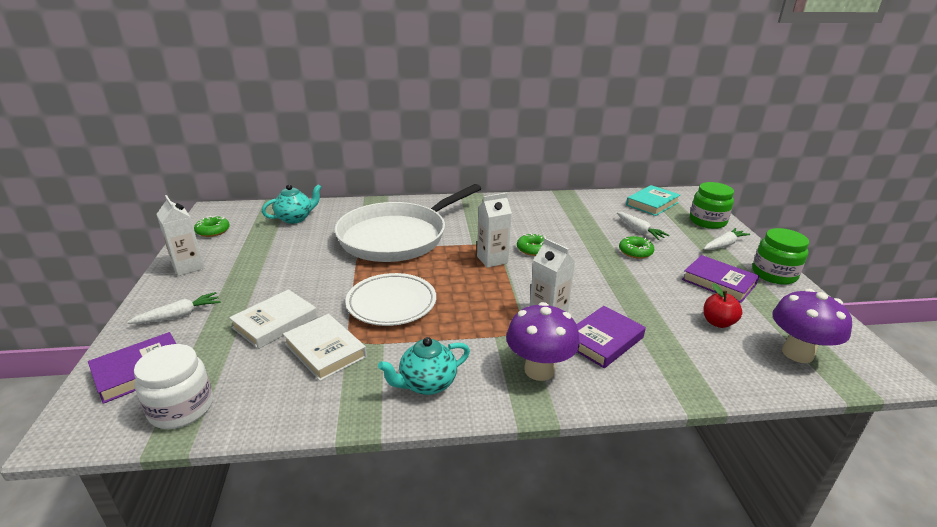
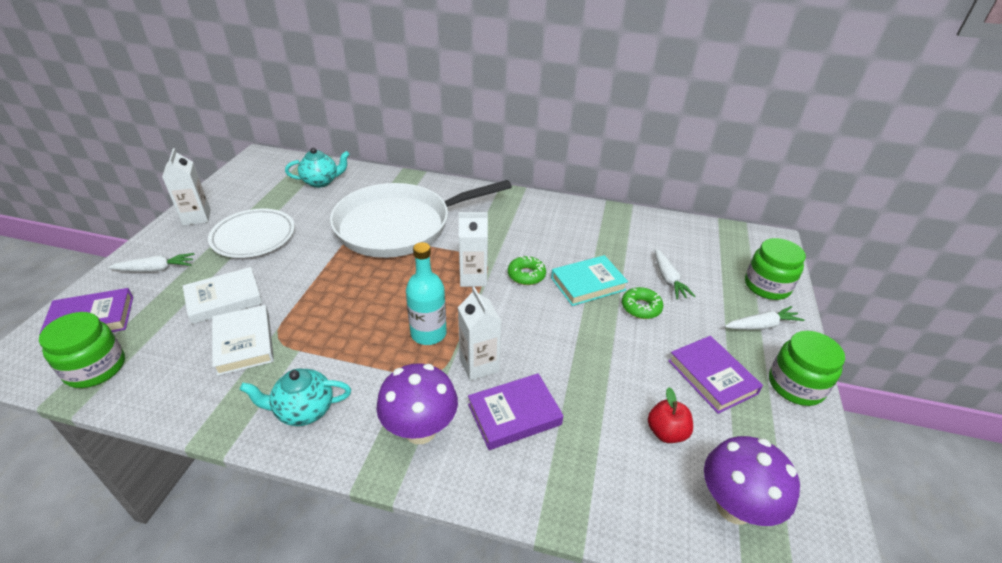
camera: 20 degrees right, 10 degrees up
(181, 408) = (95, 368): white jar -> green jar
(213, 231) = (242, 181): green donut -> none
(391, 303) = (338, 306): white plate -> white plate (253, 237)
(488, 304) = (428, 333): none -> turquoise bottle
(652, 204) = (714, 244): turquoise book -> turquoise book (588, 284)

